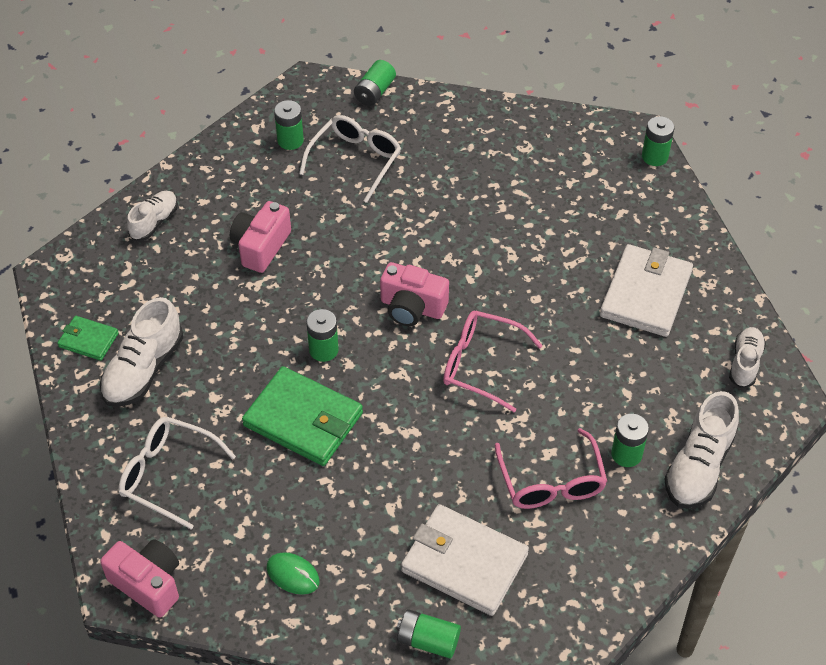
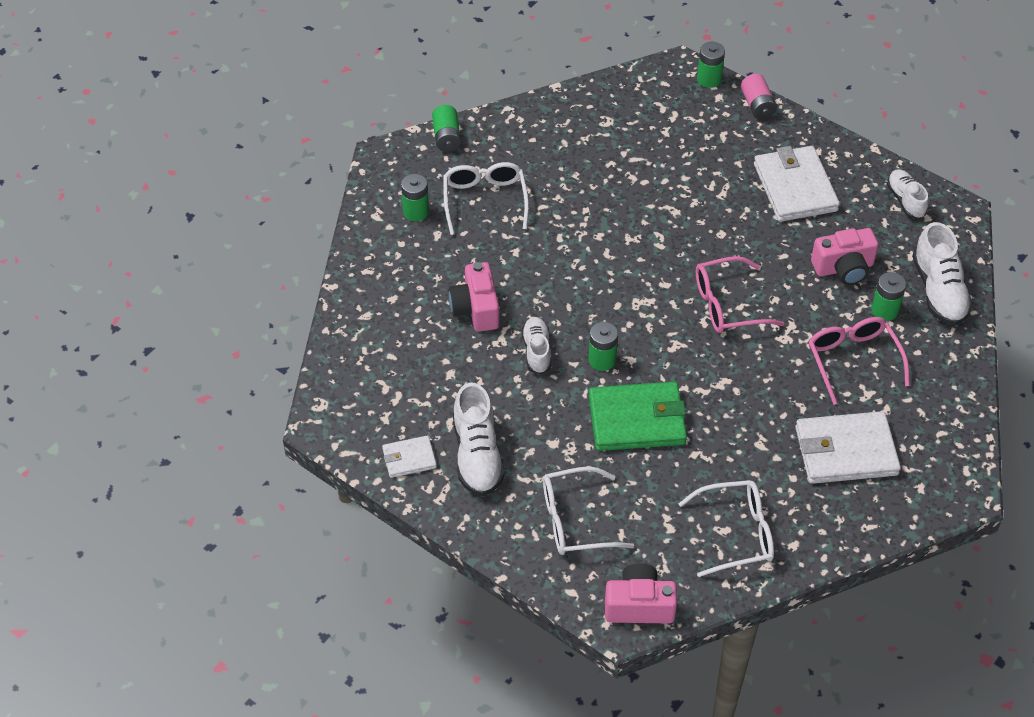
camera: 35 degrees left, 0 degrees up
(88, 340) = (409, 458): green wallet -> white wallet
(154, 222) = (369, 337): white shoe -> white shoe (537, 351)
(293, 575) = (737, 533): green mouse -> white glasses
(412, 307) = (637, 291): pink camera -> pink camera (843, 268)
(428, 640) = (871, 518): green battery -> none
(551, 482) = (853, 360): pink glasses -> pink glasses turned 150 degrees counterclockwise
(679, 202) = (757, 105): none -> pink battery

